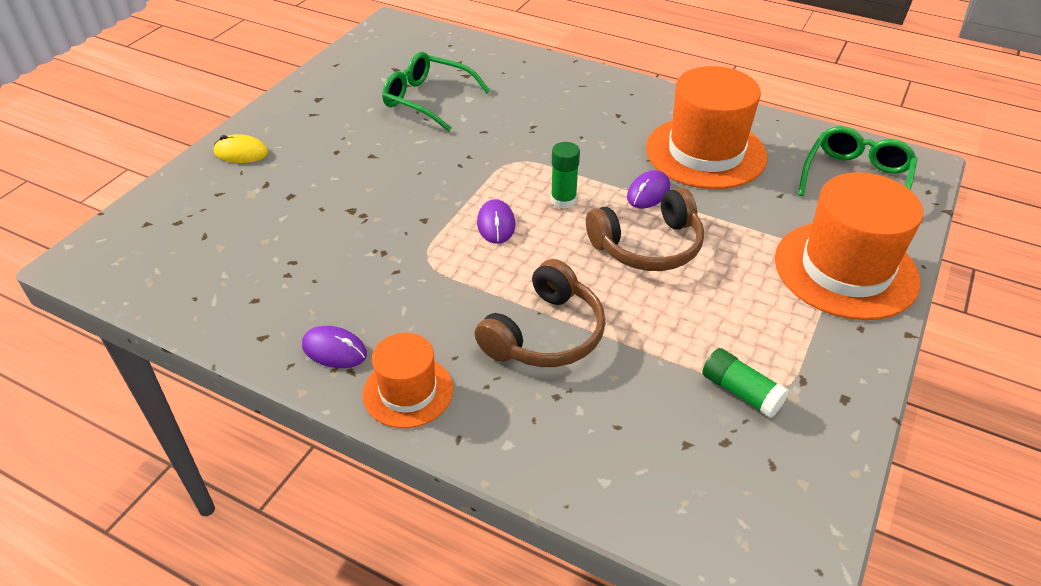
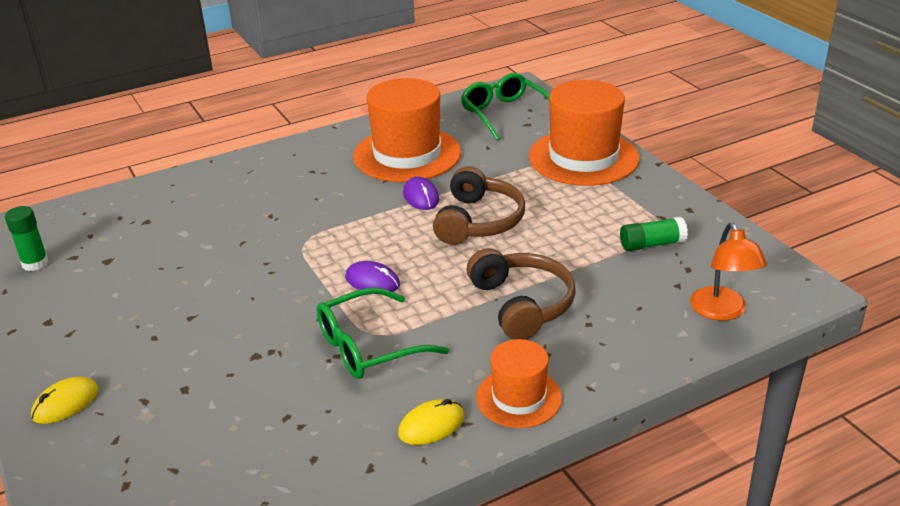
camera: 55 degrees left, 10 degrees down
(334, 350) = (431, 425): purple mouse -> yellow mouse
(428, 99) = (151, 255): green glasses -> green glasses (369, 346)
(563, 200) = (383, 237): green glue stick -> green glue stick (35, 263)
(672, 504) = (722, 312): none -> orange lamp

